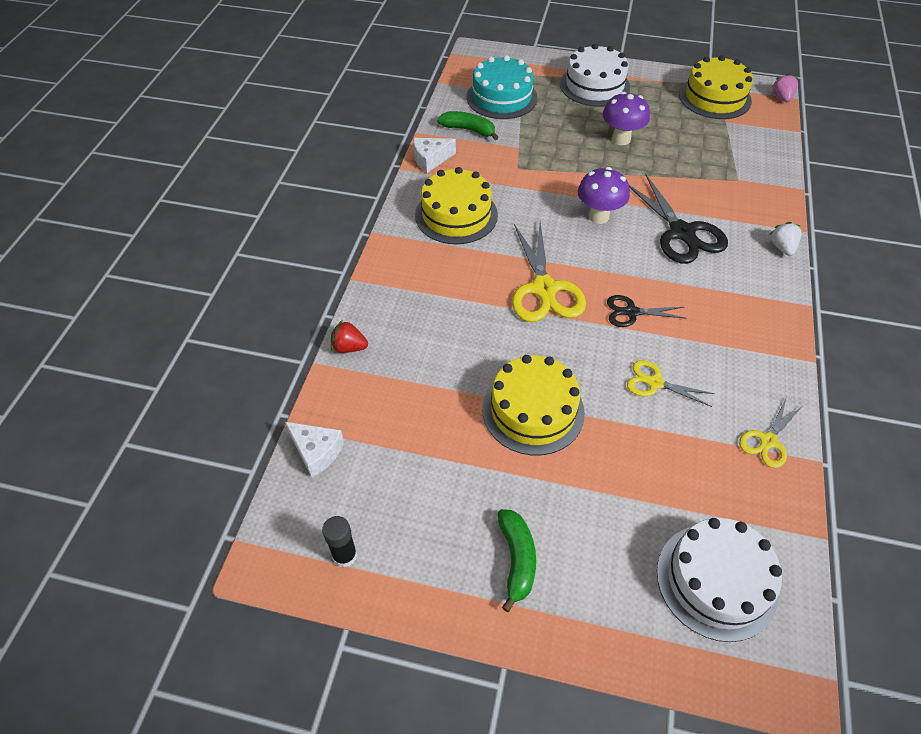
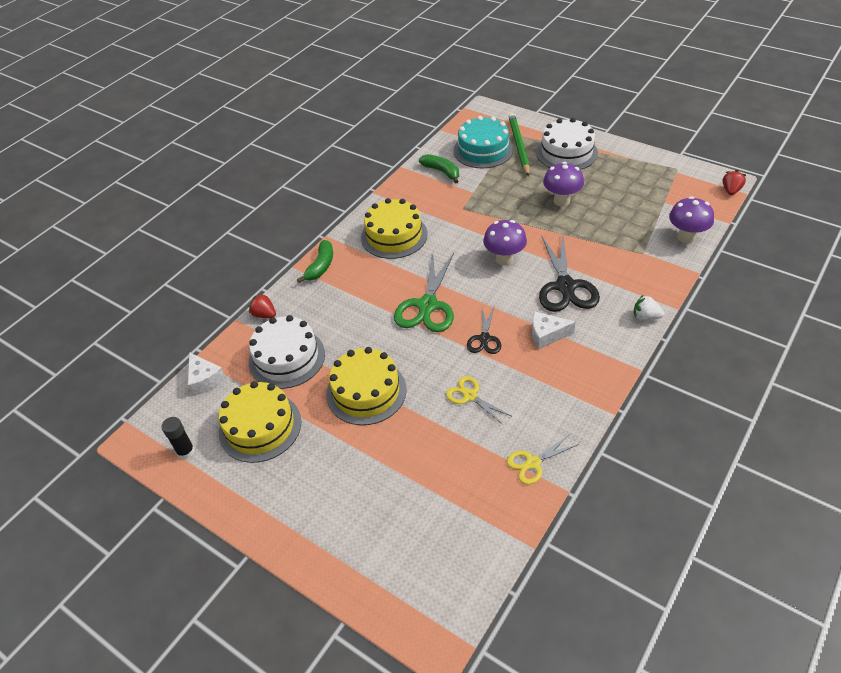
camera: 25 degrees right, 5 degrees down
(430, 159) = (399, 189): white cheese -> white cheese (547, 335)
(516, 560) = (294, 489): green banana -> green banana (321, 266)
(538, 87) = (518, 146): none -> green pencil
(544, 289) = (427, 306): yellow scissors -> green scissors
(631, 312) = (484, 339): black scissors -> black scissors turned 105 degrees counterclockwise
(714, 97) = (667, 180): yellow cake -> yellow cake (260, 427)
(716, 581) = (427, 549): white cake -> white cake (287, 358)
(769, 154) = (686, 237): none -> purple mushroom
(781, 98) = (731, 190): pink strawberry -> red strawberry
(782, 247) = (645, 317): white strawberry -> white strawberry turned 90 degrees counterclockwise

